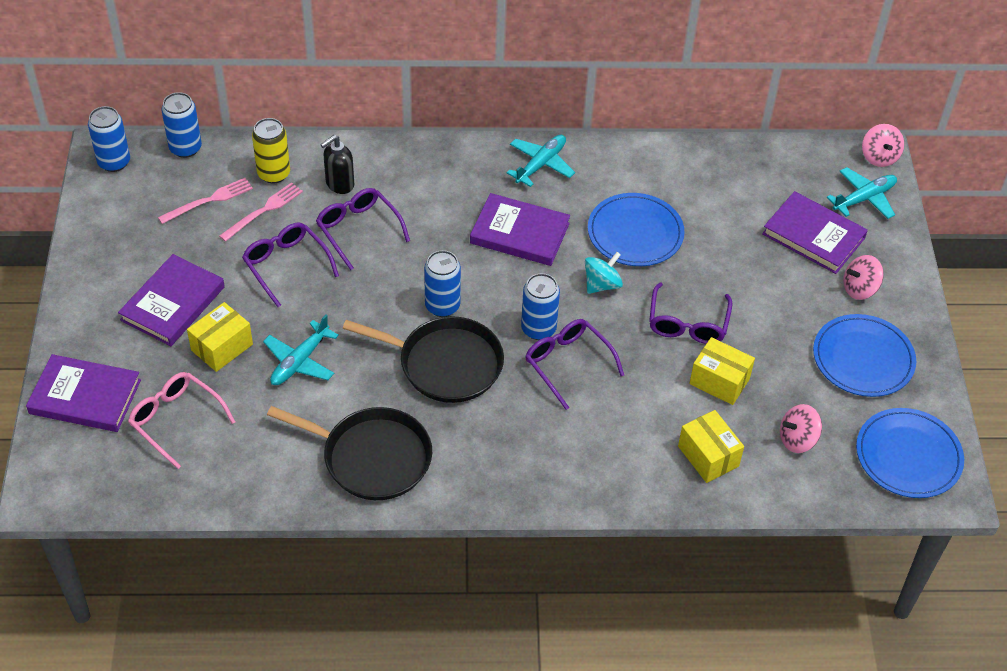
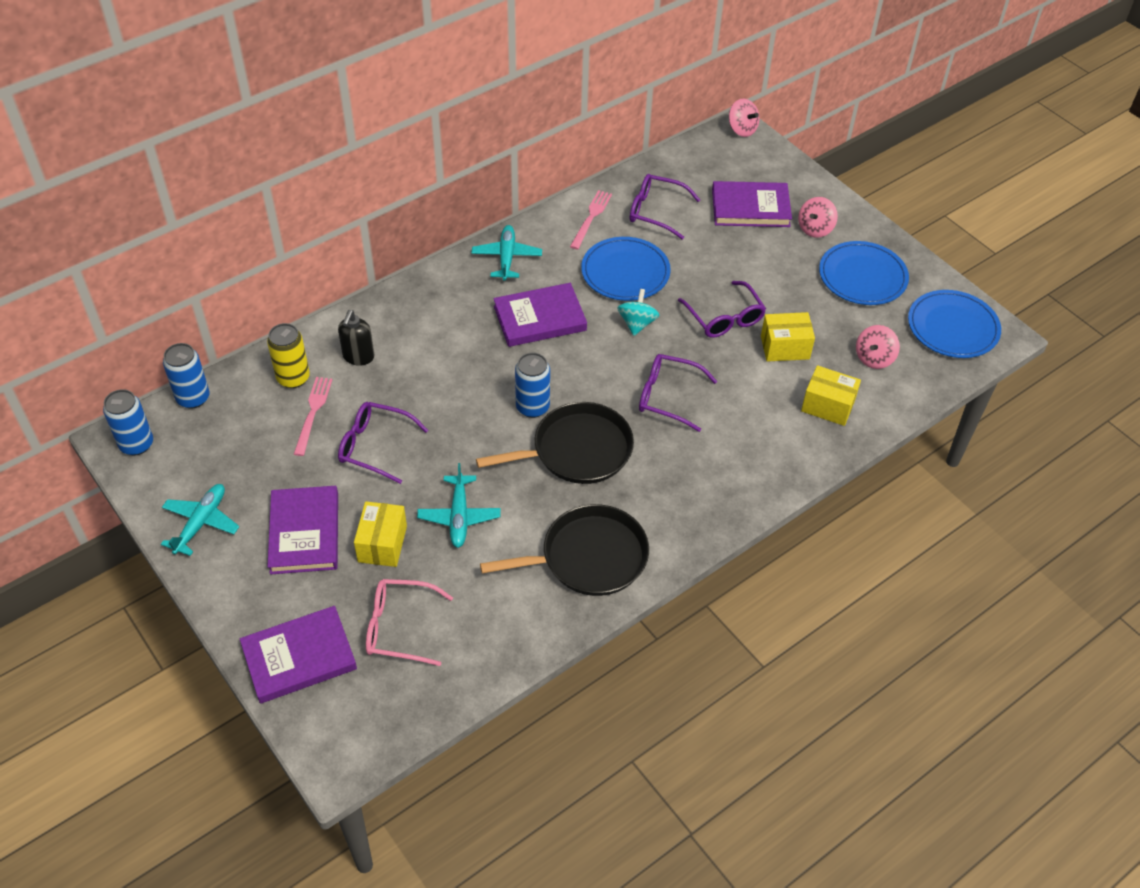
camera: 35 degrees left, 0 degrees up
(209, 200) = (256, 430): pink fork -> pink fork (591, 218)
(358, 230) = (409, 385): purple glasses -> purple glasses (656, 211)
(538, 329) = (622, 383): blue can -> none
(864, 198) = (759, 164): turquoise plane -> turquoise plane (201, 523)

